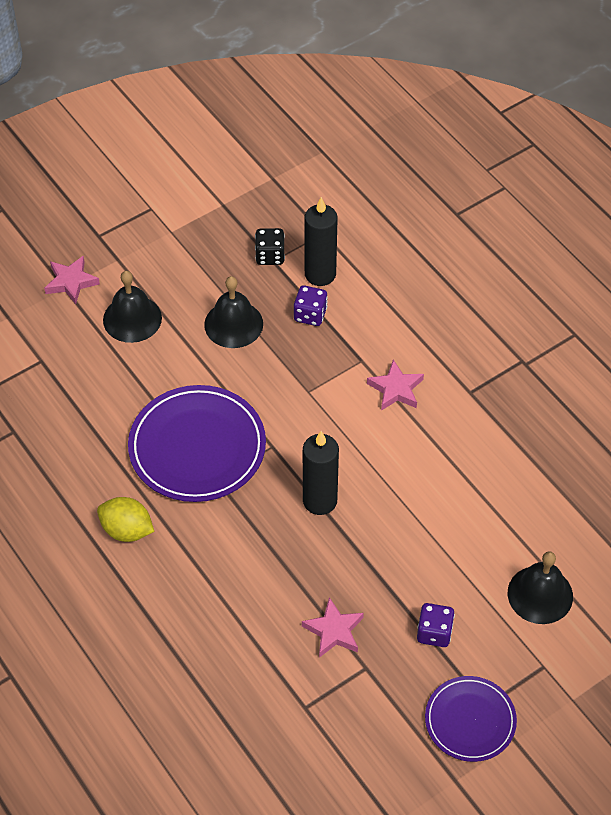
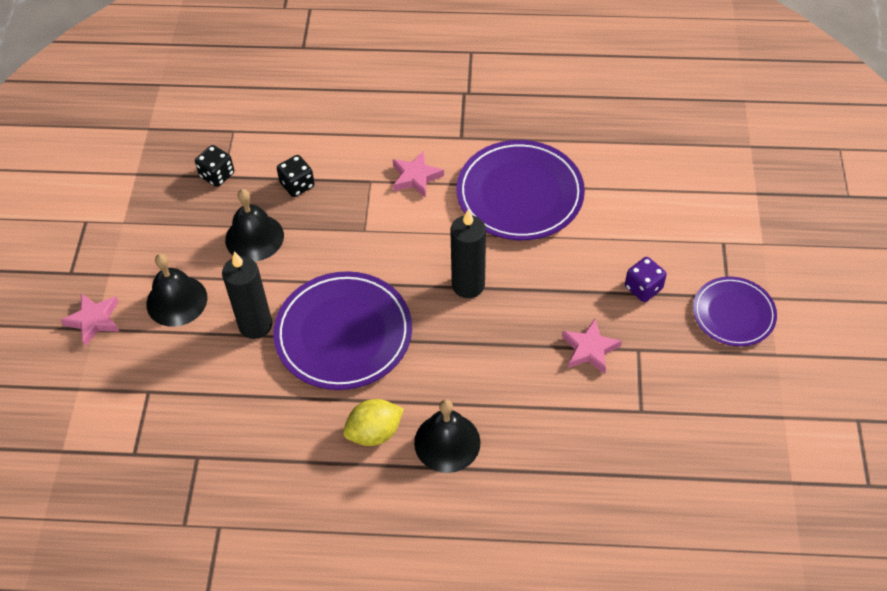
camera: 50 degrees left, 0 degrees up
(310, 315) = (297, 185): purple dice -> black dice
(320, 274) = (268, 156): black candle -> black candle (255, 325)
(449, 476) = (520, 194): none -> purple plate
(540, 594) = (663, 207): black bell -> black bell (447, 442)

